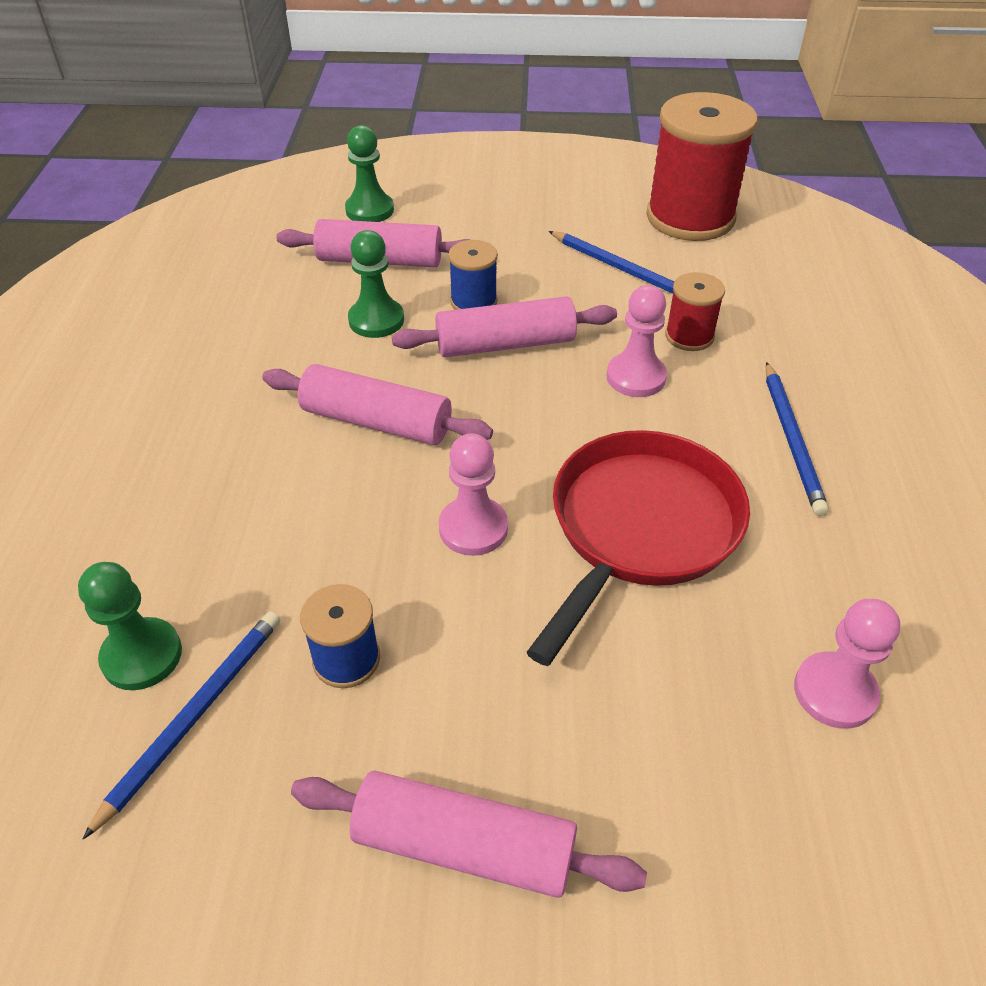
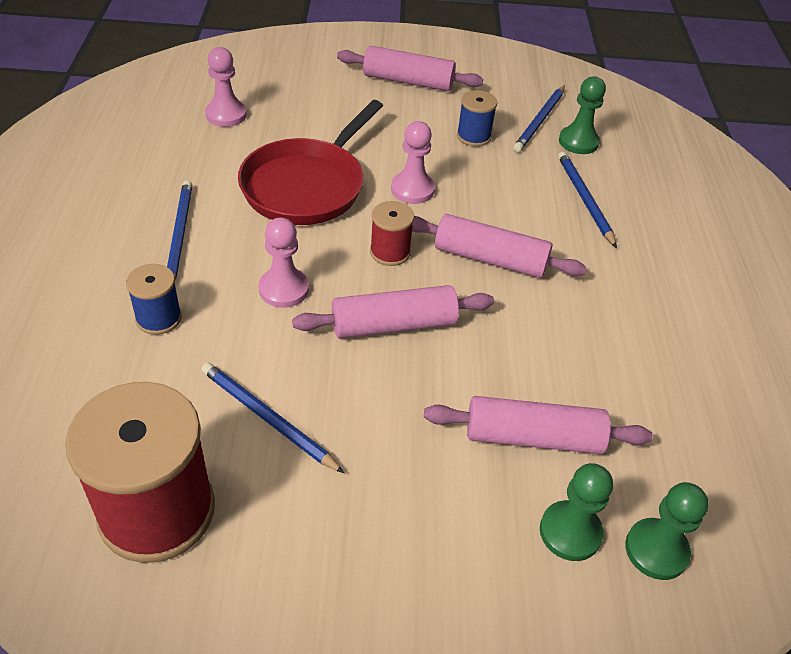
camera: 175 degrees right, 0 degrees up
(199, 521) = (584, 199): none -> blue pencil
(376, 320) = (515, 355): green pawn -> green pawn (656, 550)
(473, 302) = (425, 375): blue spool -> blue spool (158, 318)
(689, 336) = (223, 329): red spool -> red spool (390, 252)

